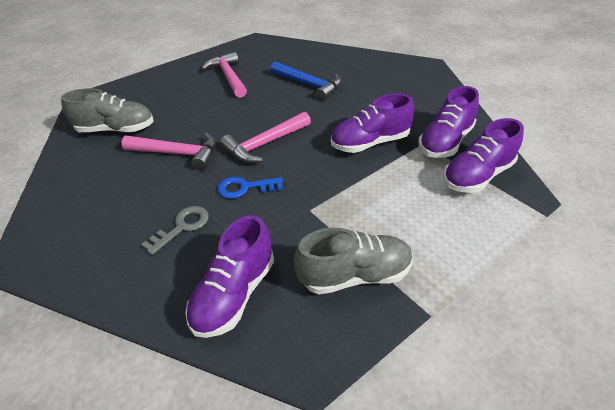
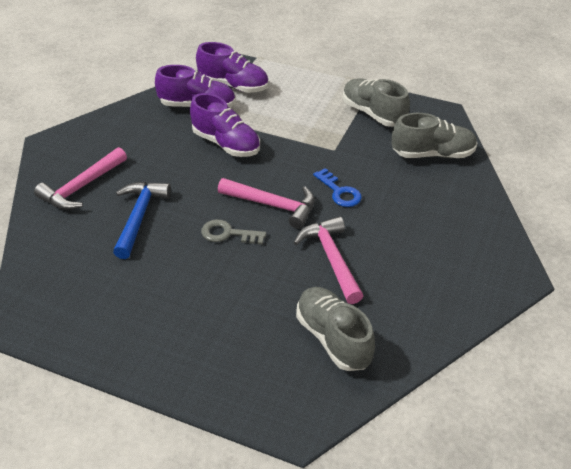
camera: 120 degrees left, 0 degrees up
(182, 227) = (408, 205): grey key -> grey key (228, 234)
(228, 77) = (154, 299): pink hammer -> pink hammer (82, 187)
(234, 294) = (433, 154): purple shoe -> grey shoe

